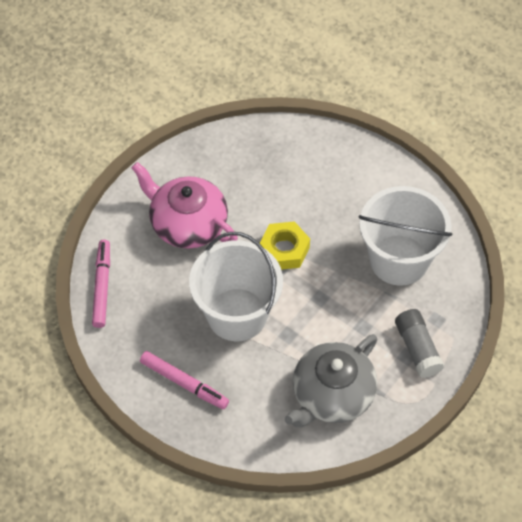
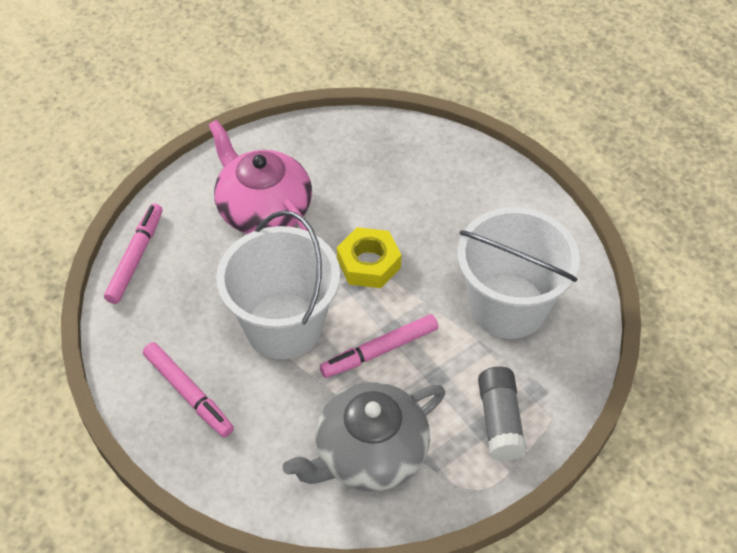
camera: 15 degrees right, 5 degrees down
(315, 317) = (379, 351): none -> pink marker

